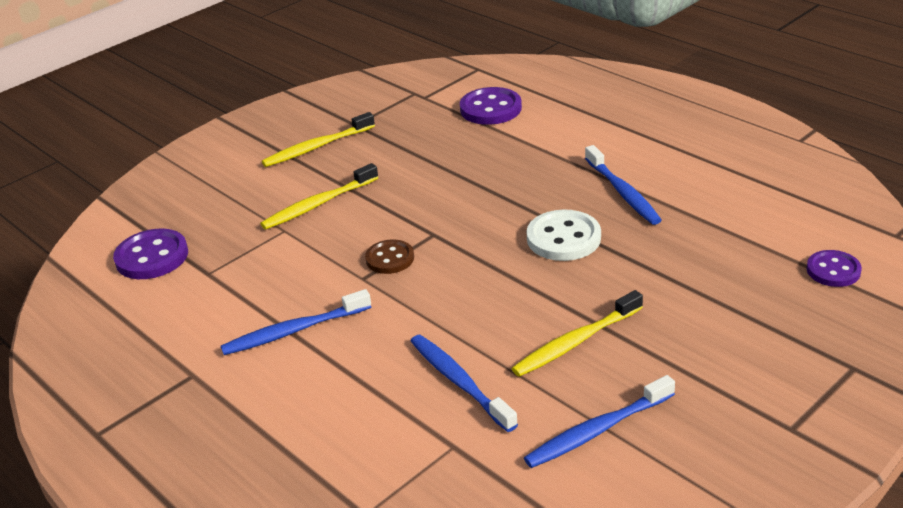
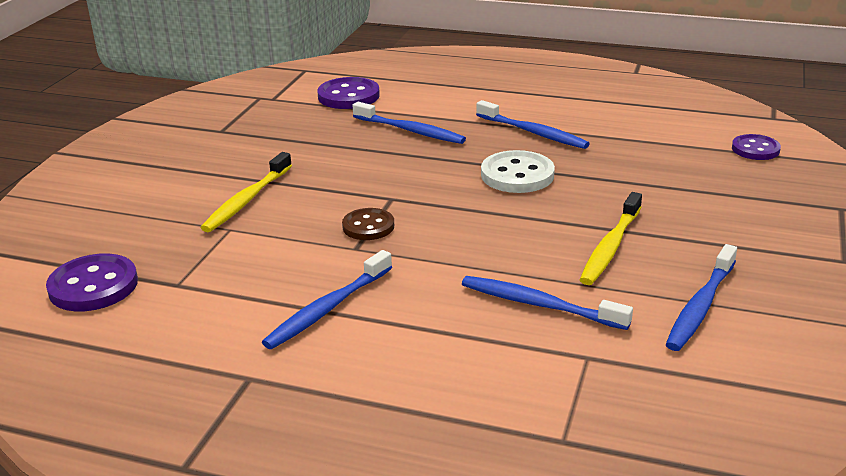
camera: 30 degrees left, 5 degrees down
(317, 147) = (198, 155): yellow toothbrush -> none
(511, 162) = (410, 131): none -> blue toothbrush

